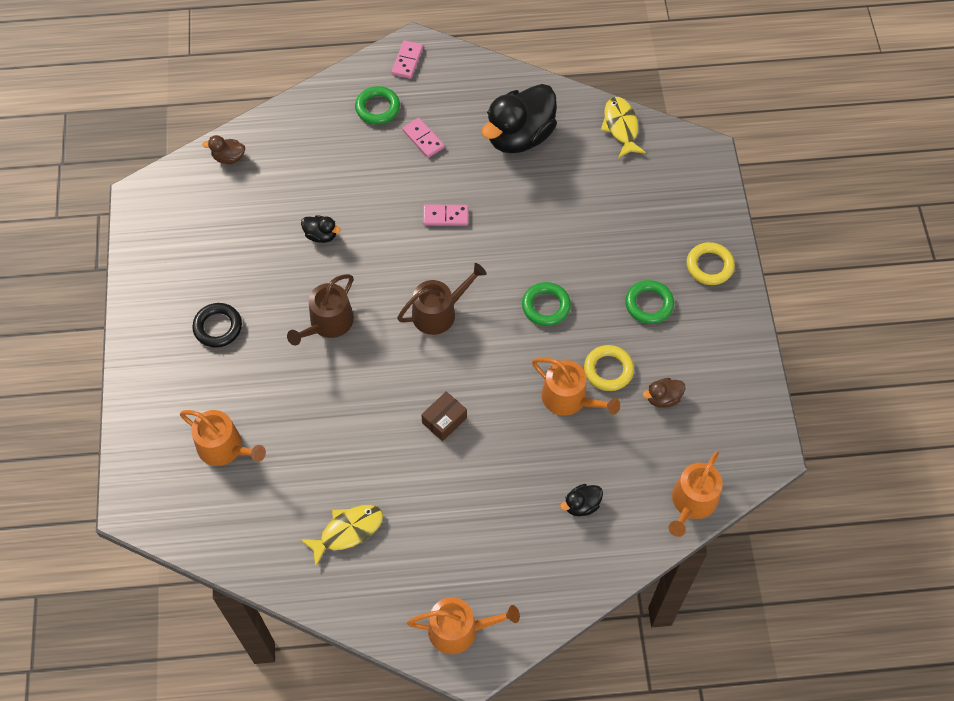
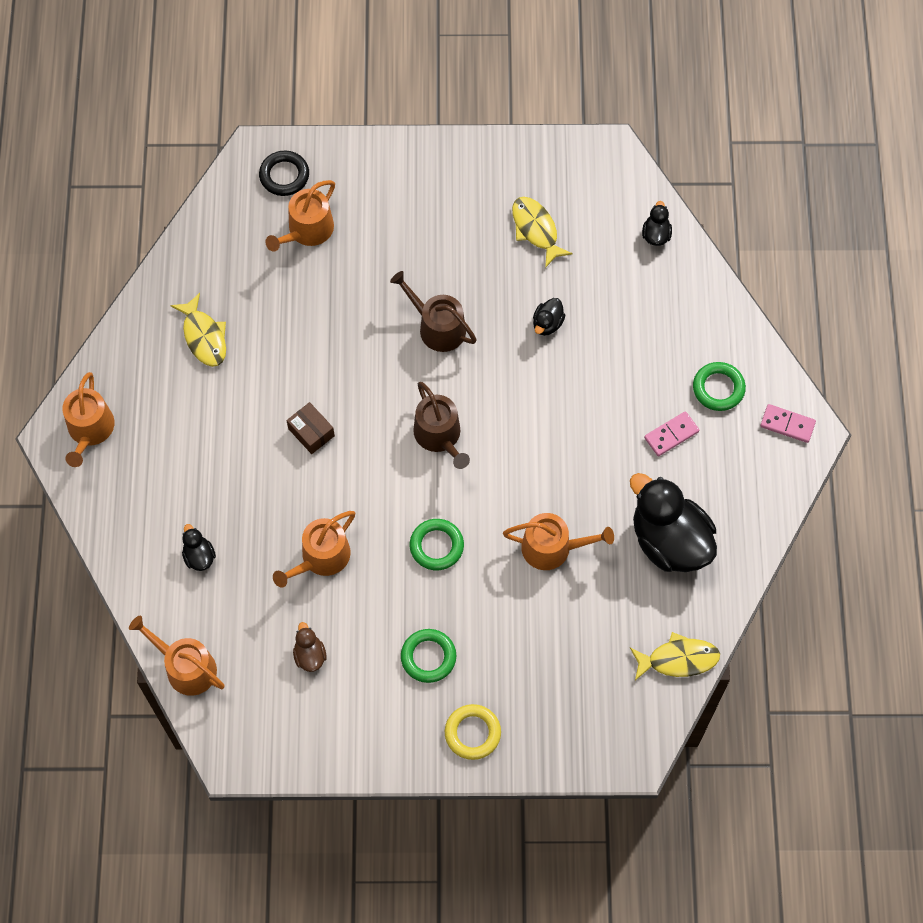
camera: 95 degrees right, 5 degrees up
(218, 327) = (443, 224): black ring -> black ring (284, 176)
(223, 250) = (536, 230): none -> yellow fish
(229, 158) = (656, 235): brown duck -> black duck
(445, 216) = (562, 451): pink domino -> none
(536, 218) = (553, 548): none -> orange watering can
(608, 370) = (350, 602): yellow ring -> none

